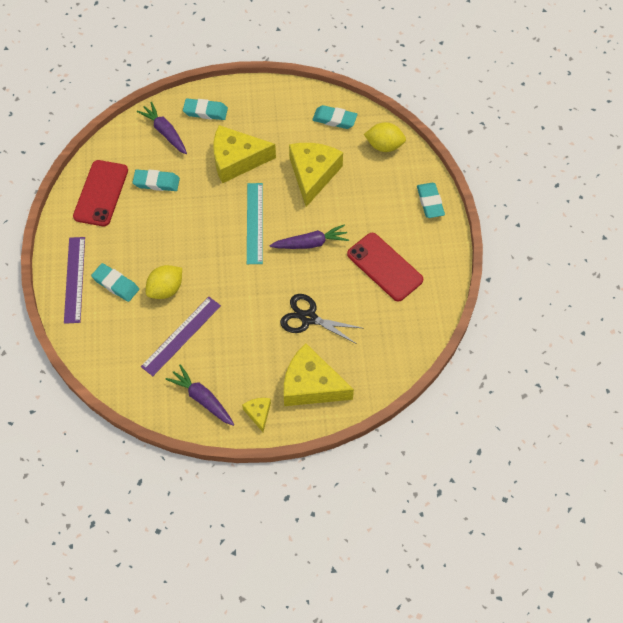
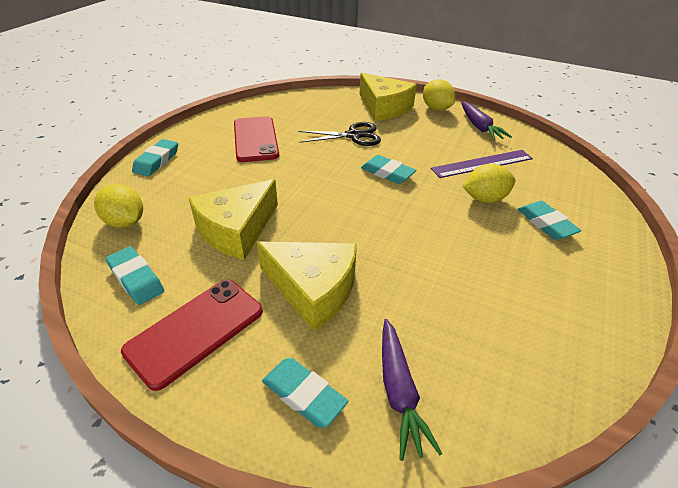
camera: 150 degrees left, 20 degrees down
(75, 279) = (602, 247): purple ruler -> none
(101, 193) = (549, 337): red phone -> red phone (195, 331)
(156, 182) = (450, 313): turquoise eraser -> turquoise eraser (387, 173)
(255, 223) = (346, 214): turquoise ruler -> none
(258, 413) = (436, 109): yellow cheese -> yellow lemon
(308, 318) = (354, 136): black scissors -> black scissors turned 60 degrees counterclockwise
(311, 243) = (303, 176): purple carrot -> none

